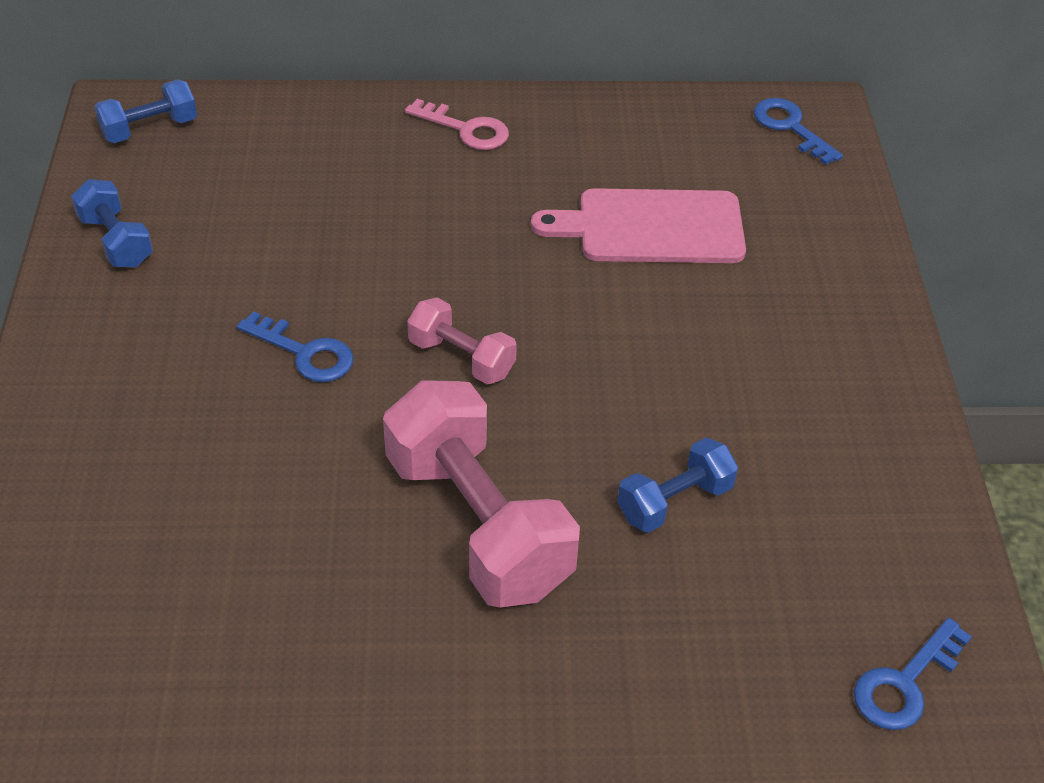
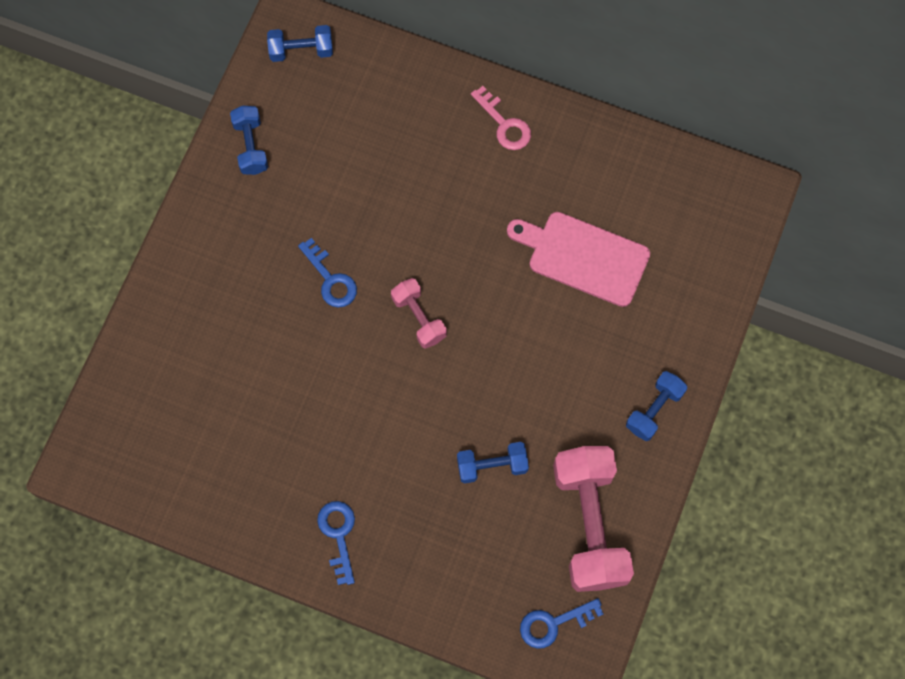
camera: 25 degrees right, 25 degrees up
(478, 524) = (378, 437): pink dumbbell -> pink dumbbell (589, 524)
(790, 127) = (724, 201): blue key -> blue key (338, 535)
(858, 359) = (654, 410): none -> blue dumbbell

